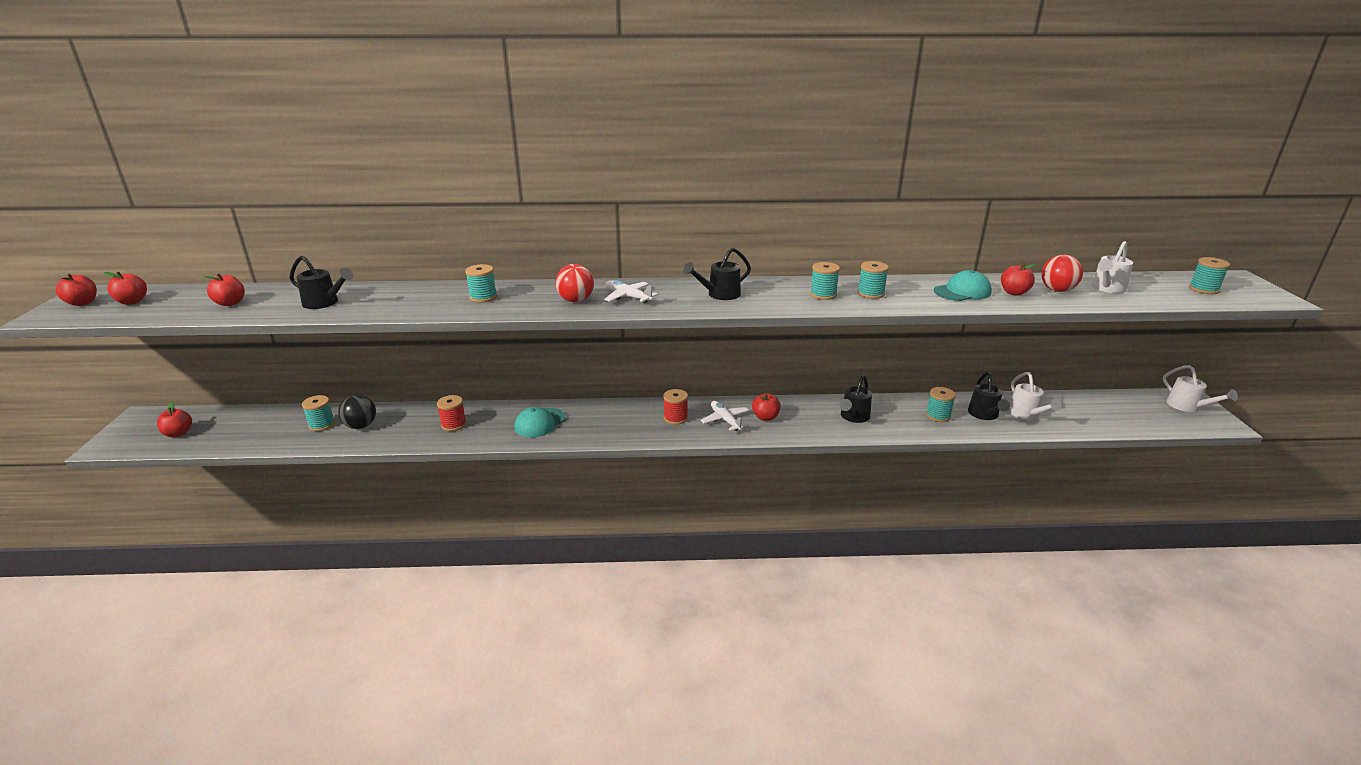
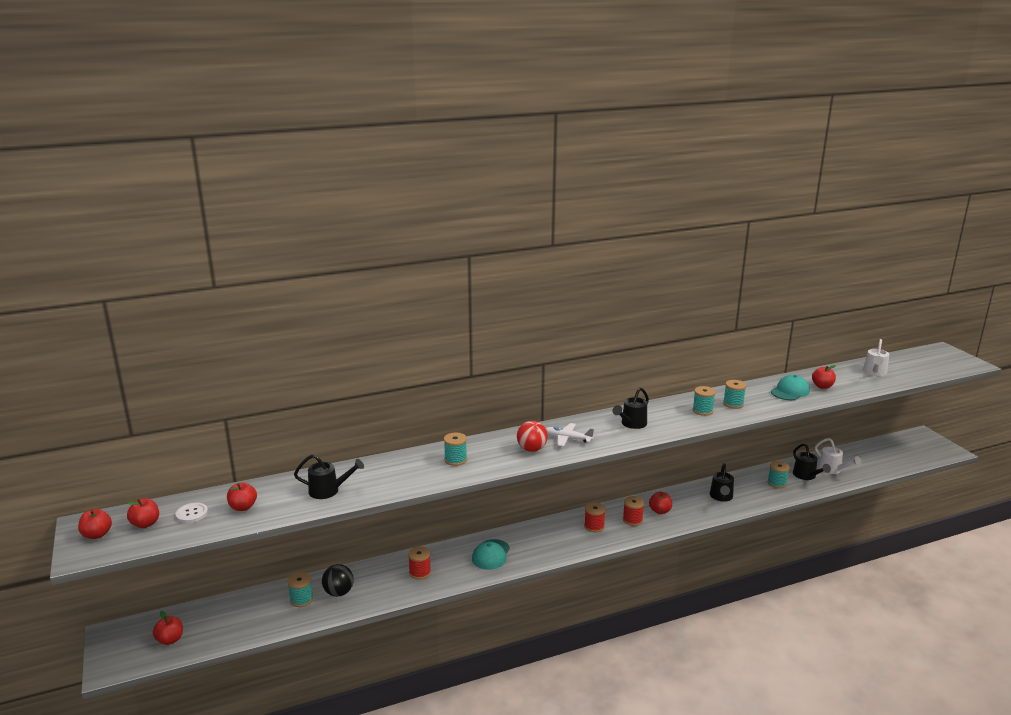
camera: 20 degrees left, 5 degrees down
(180, 301) = (192, 514): none -> white button
(725, 420) = (632, 520): white plane -> red spool
(1057, 290) = (846, 379): red ball -> none
(1187, 407) = (925, 442): white watering can -> none
(1203, 289) = (929, 363): turquoise spool -> none

